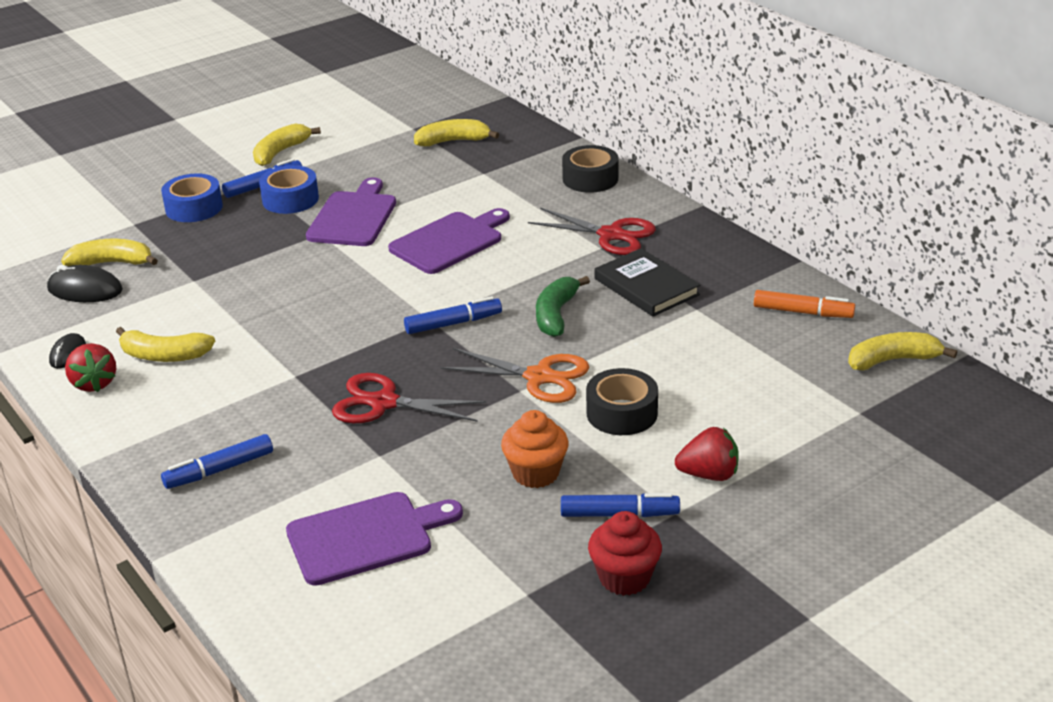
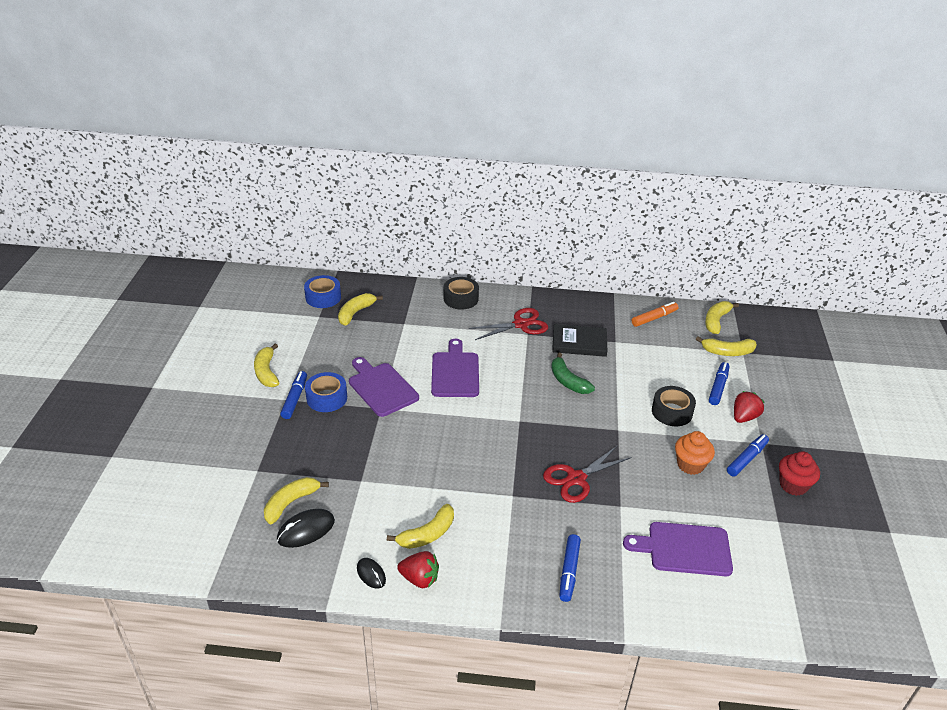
camera: 50 degrees left, 5 degrees up
(194, 208) = (277, 437): blue tape -> blue tape (323, 297)
(366, 537) = (684, 549): purple cutting board -> purple cutting board turned 105 degrees counterclockwise
(453, 323) = (534, 416): blue marker -> blue marker (718, 387)
(539, 377) = (614, 417): orange scissors -> none
(835, 400) = (727, 352): none -> yellow banana

